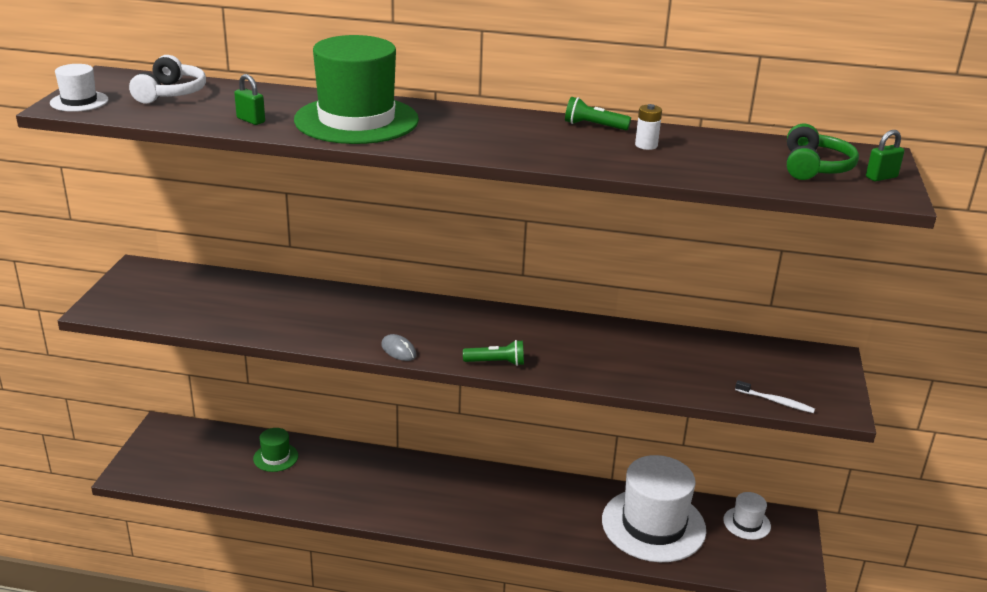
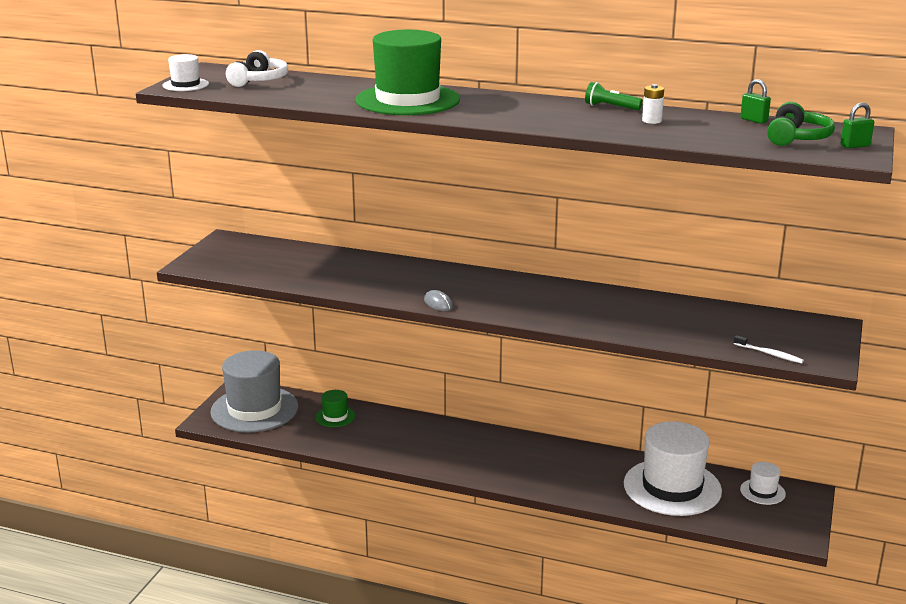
camera: 10 degrees right, 5 degrees down
(182, 454) = (254, 409): none -> grey hat
(251, 120) = (320, 99): green padlock -> green padlock (754, 120)
(496, 362) = (522, 315): green flashlight -> none

